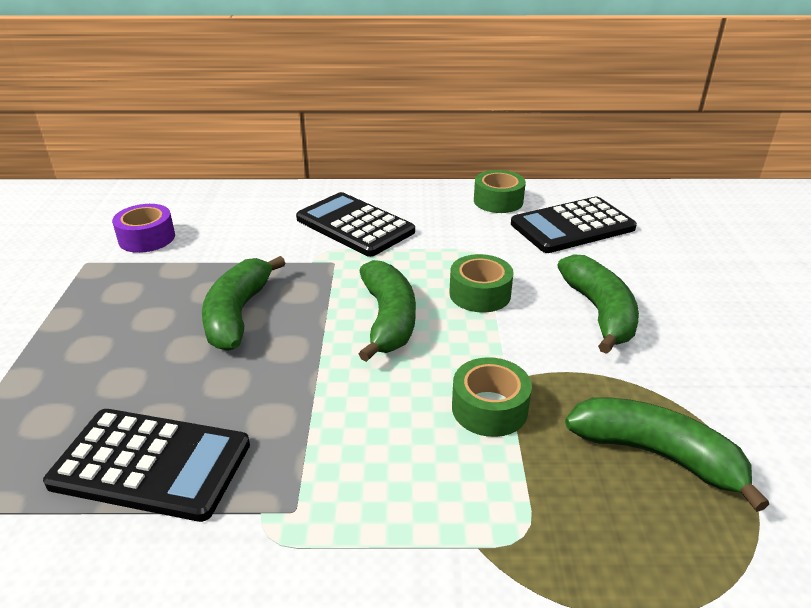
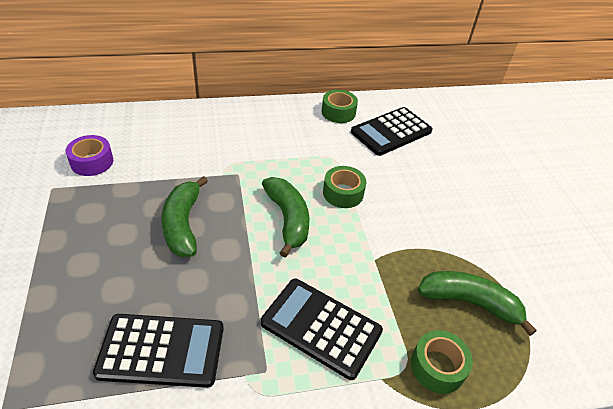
camera: 15 degrees left, 10 degrees up
(354, 225) = (244, 140): black calculator -> black calculator (321, 327)
(489, 408) = (367, 281): green tape -> green tape (437, 367)
(599, 312) = (420, 201): green banana -> none

